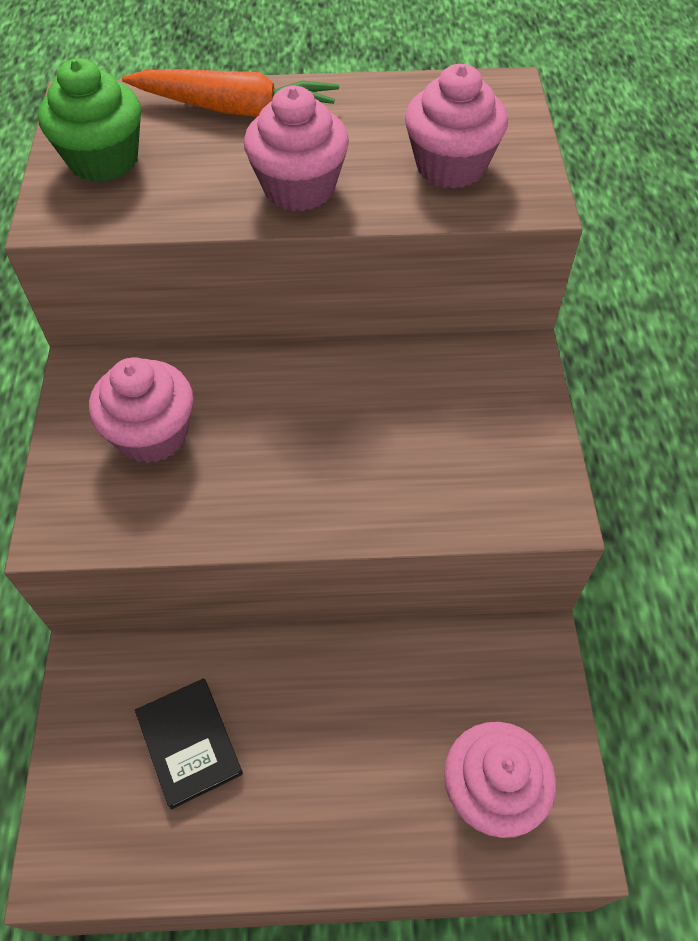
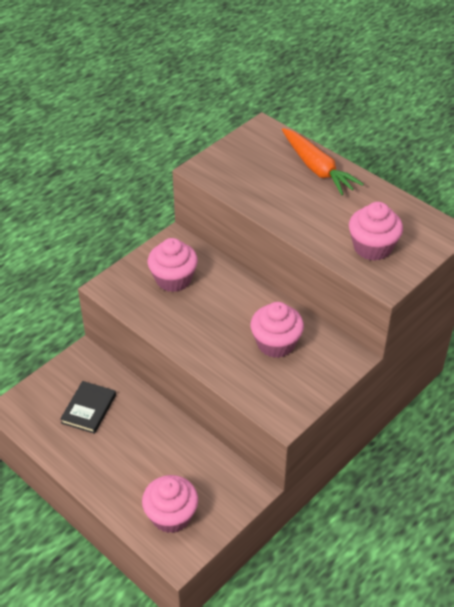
camera: 45 degrees right, 10 degrees down
(103, 160) = (242, 158): green cupcake -> none
(299, 188) = (300, 216): pink cupcake -> pink cupcake (276, 343)

